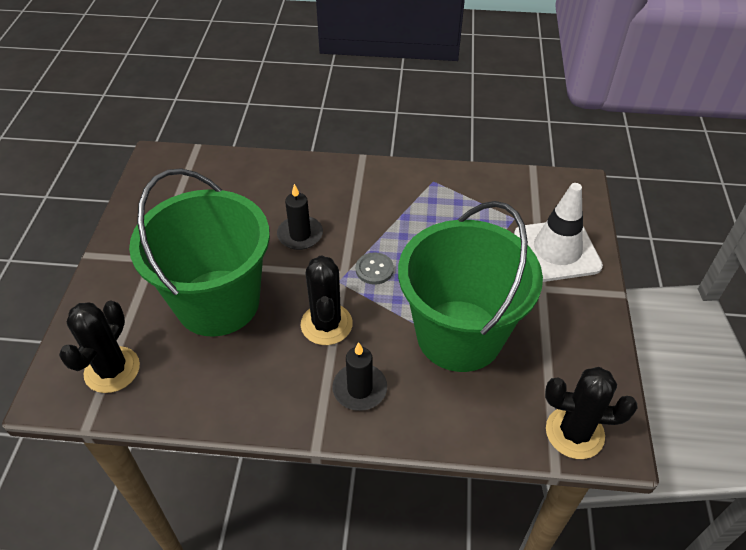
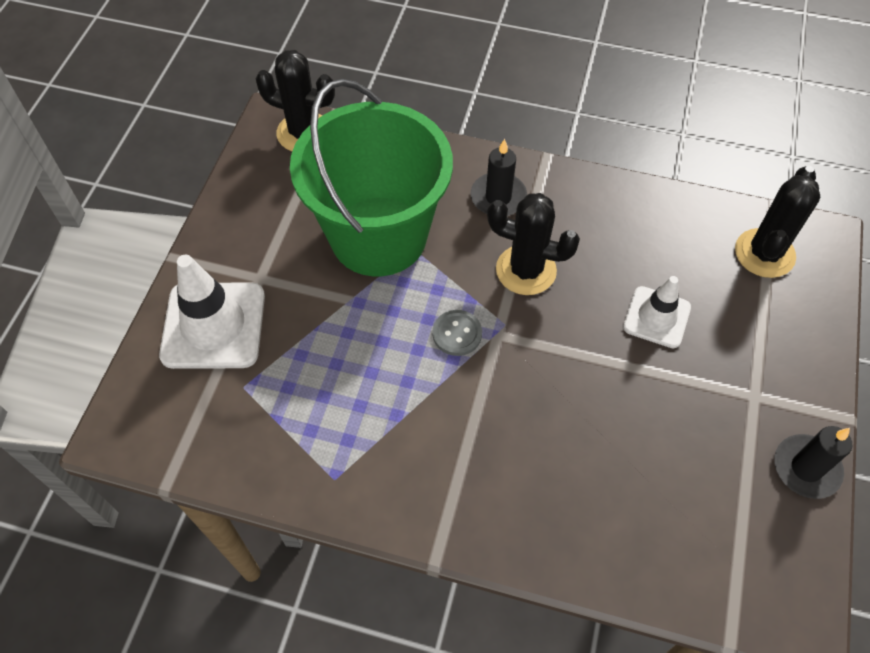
camera: 170 degrees left, 10 degrees up
(218, 302) = (656, 317): green bucket -> white traffic cone
(300, 235) = (551, 405): black candle -> black candle (806, 468)
(326, 324) = (526, 270): black cactus -> black cactus turned 75 degrees counterclockwise

